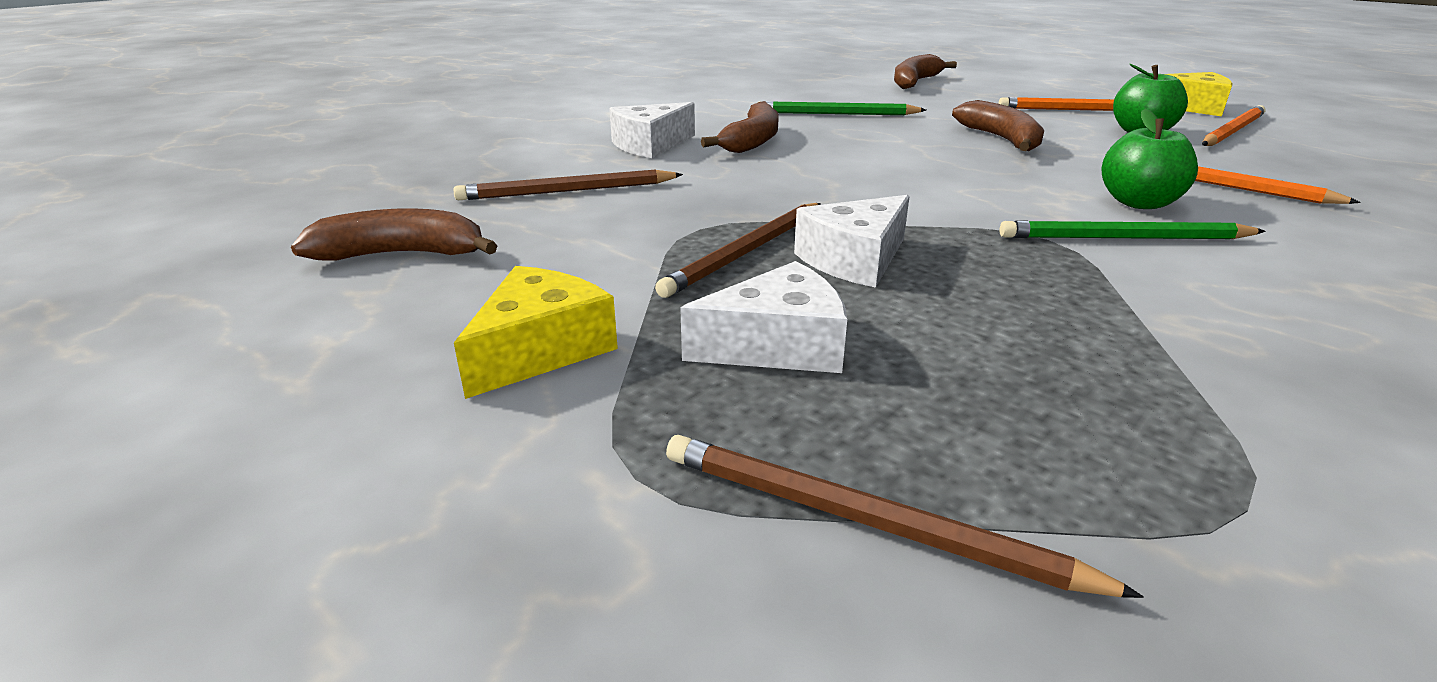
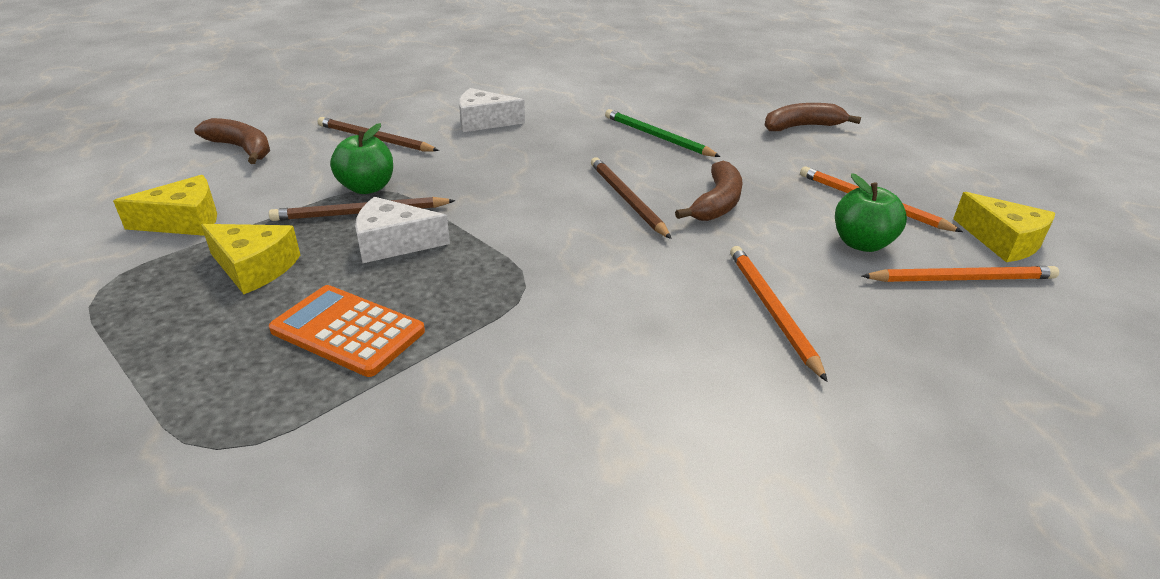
camera: 40 degrees right, 5 degrees up
(752, 141) = (546, 140): brown banana -> none
(777, 345) = (254, 268): white cheese -> yellow cheese
(865, 521) = (109, 351): brown pencil -> brown pencil (626, 199)
(1033, 342) = (348, 331): none -> orange calculator
(1124, 238) = (571, 309): green pencil -> none
(1138, 203) = (661, 293): green apple -> green apple (367, 188)

